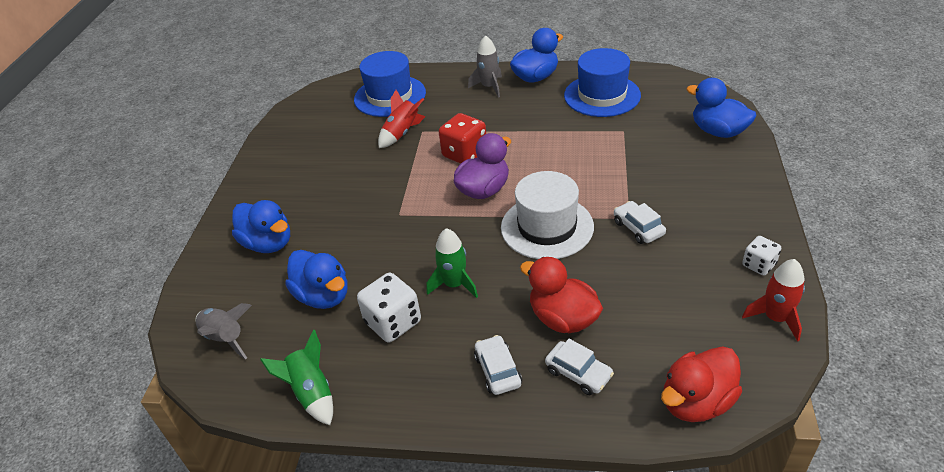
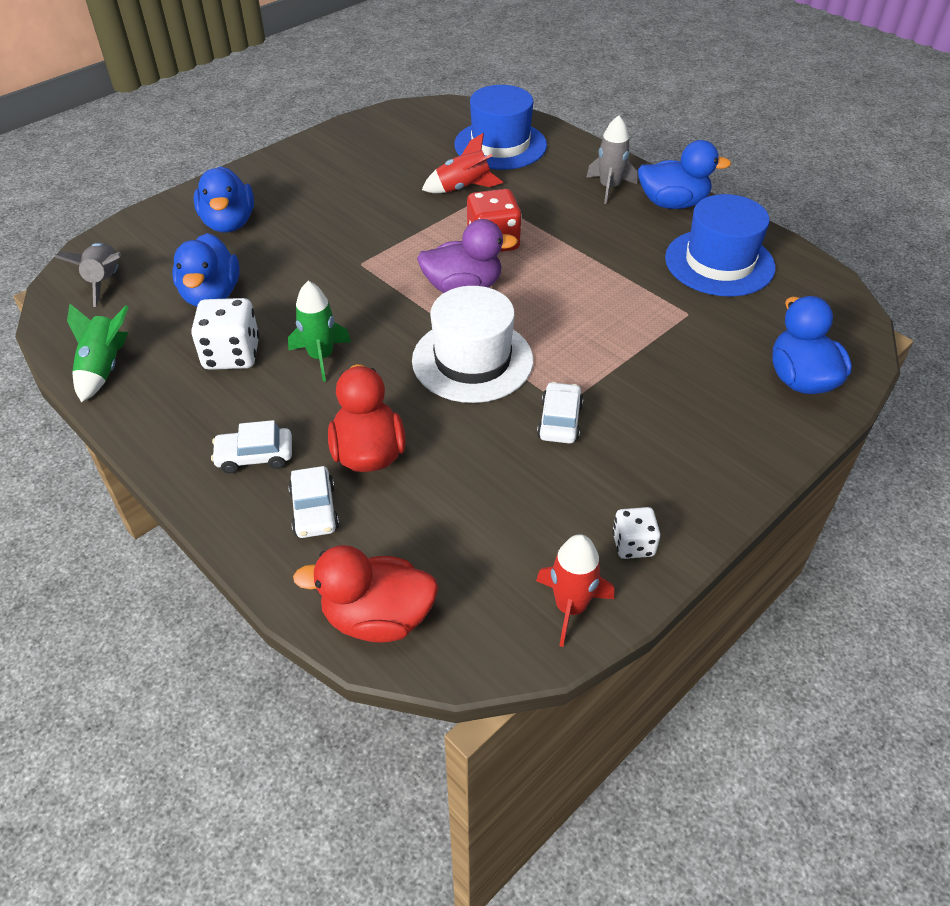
camera: 35 degrees right, 5 degrees up
(498, 370) = (255, 456): white car -> white car turned 120 degrees counterclockwise

